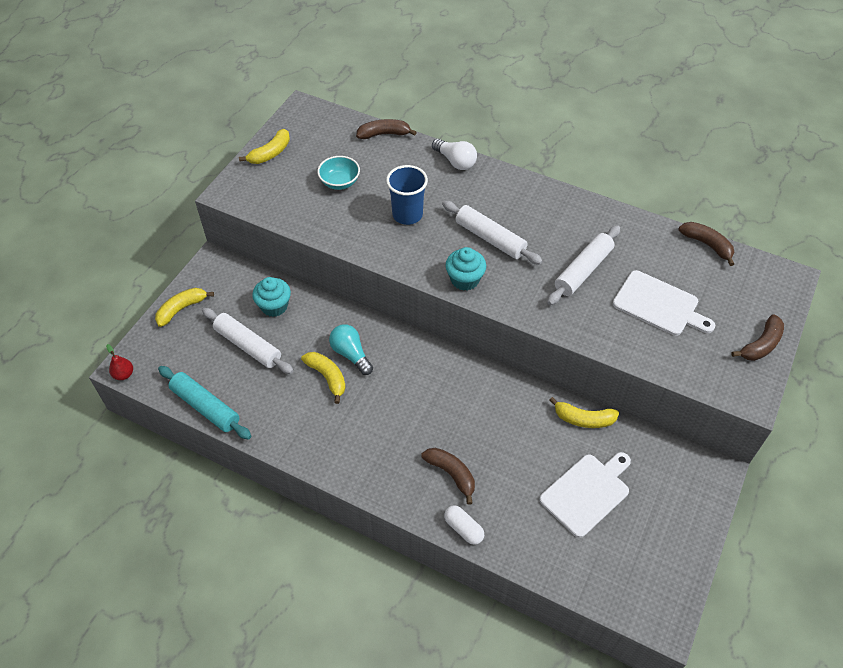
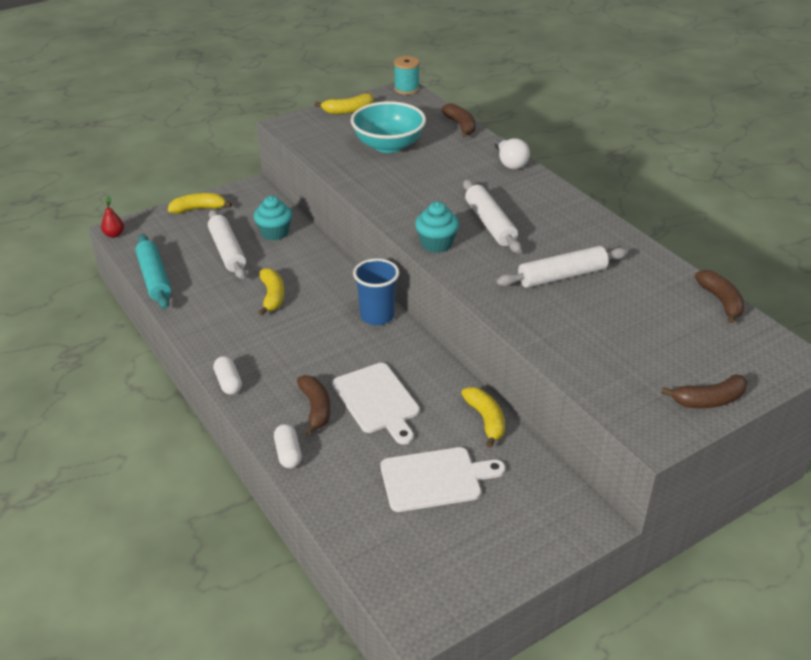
camera: 30 degrees right, 15 degrees down
(303, 106) = (406, 89): none -> turquoise spool
(340, 182) = (388, 145): turquoise bowl -> turquoise bowl, size x1.72
(351, 354) = (308, 288): turquoise light bulb -> none
(362, 485) = (228, 383): none -> white capsule
(384, 134) = (460, 126): brown banana -> brown banana turned 45 degrees clockwise
(407, 215) = (427, 184): blue cup -> blue cup (377, 316)
(583, 419) = (486, 420): yellow banana -> yellow banana turned 150 degrees counterclockwise
(659, 305) = (619, 328): white cutting board -> white cutting board (377, 401)

